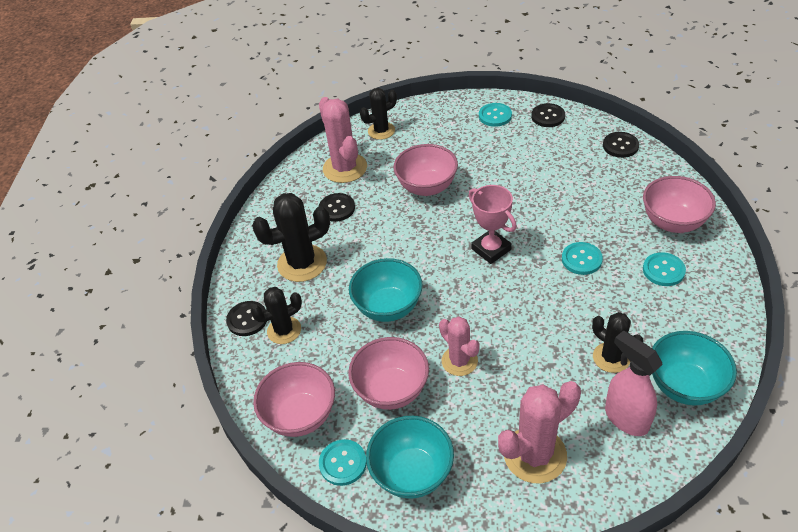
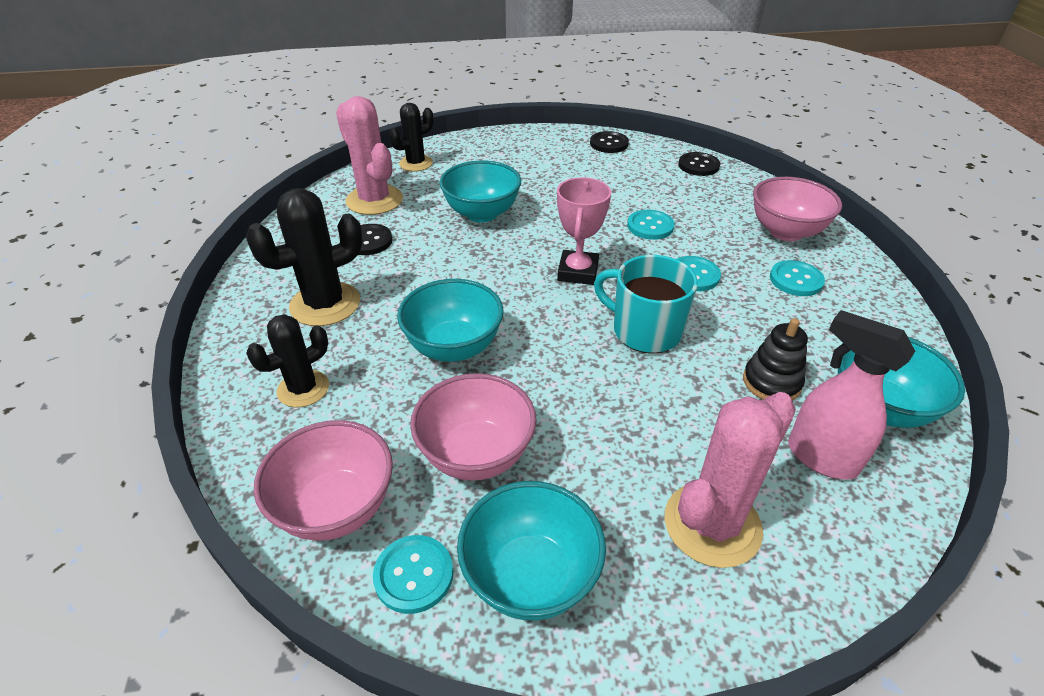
camera: 15 degrees left, 5 degrees down
(247, 319) = (245, 379): black button -> none
(427, 187) = (482, 214): pink bowl -> turquoise bowl
(459, 361) = (568, 405): pink cactus -> none
(491, 249) = (578, 272): pink trophy -> pink trophy turned 60 degrees clockwise
(495, 116) = (548, 145): turquoise button -> turquoise button (650, 226)
(529, 306) = (645, 330): none -> turquoise mug
(611, 357) = (771, 382): black cactus -> black stacking toy

